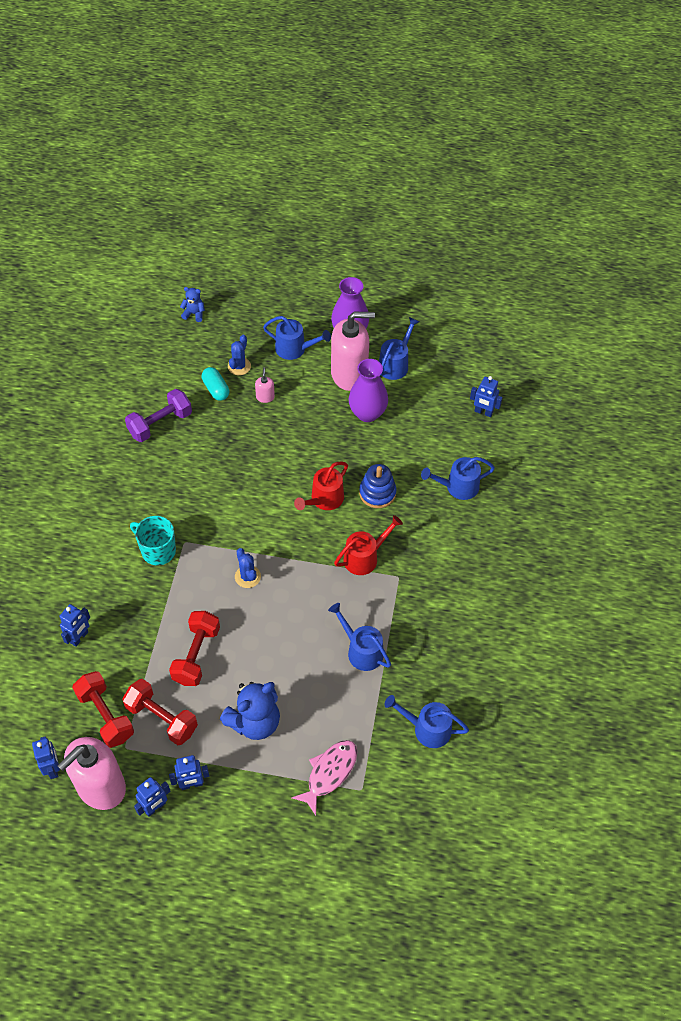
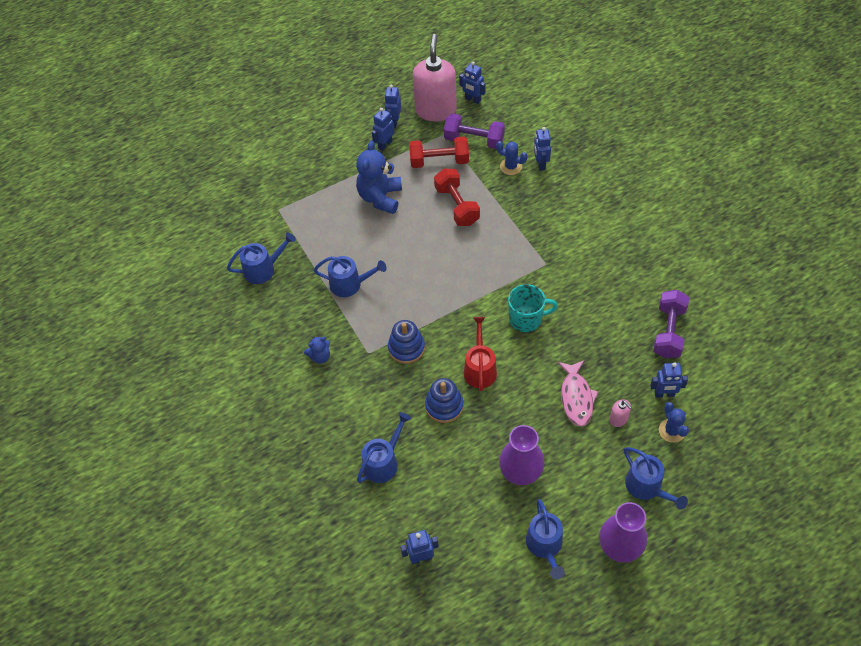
camera: 145 degrees right, 0 degrees up
(105, 715) = (474, 140): red dumbbell -> purple dumbbell
(157, 550) = (556, 245): turquoise mug -> turquoise mug (526, 319)
(194, 314) = (770, 451): blue teddy bear -> blue teddy bear (320, 356)
(216, 389) = (664, 394): turquoise capsule -> blue robot
(247, 577) = (476, 274): blue cactus -> blue cactus (511, 166)
(294, 349) = (647, 487): blue watering can -> blue watering can turned 105 degrees counterclockwise
(329, 773) = (306, 204): pink fish -> pink fish (576, 397)
(349, 374) = (574, 500): pink soap dispenser -> none
(365, 557) = (406, 348): red watering can -> blue stacking toy

